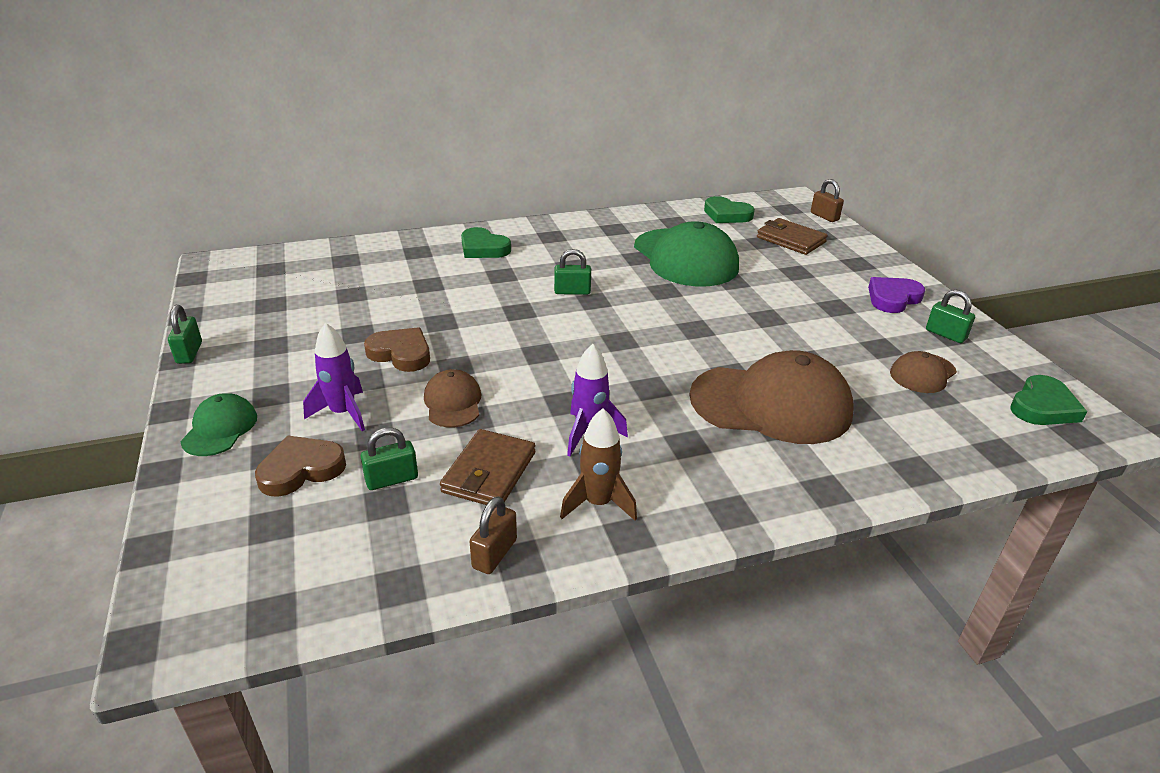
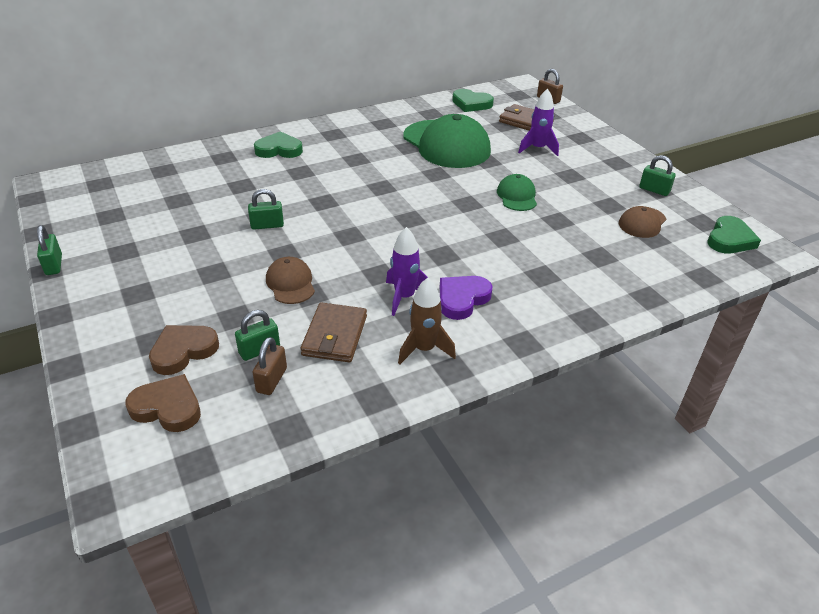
camera: 10 degrees left, 5 degrees up
(220, 428) = (104, 326): green cap -> green cap (517, 196)
(343, 413) = (203, 302): purple rocket -> purple rocket (537, 149)
(401, 353) = (236, 247): brown heart -> brown heart (167, 407)
(483, 248) = (279, 150): green heart -> green heart turned 150 degrees clockwise
(494, 554) = (355, 397): brown padlock -> brown padlock (271, 380)
(572, 291) = (362, 181): green padlock -> green padlock (267, 225)
(771, 404) = (536, 258): brown cap -> none
(893, 298) = (611, 164): purple heart -> purple heart (462, 299)

